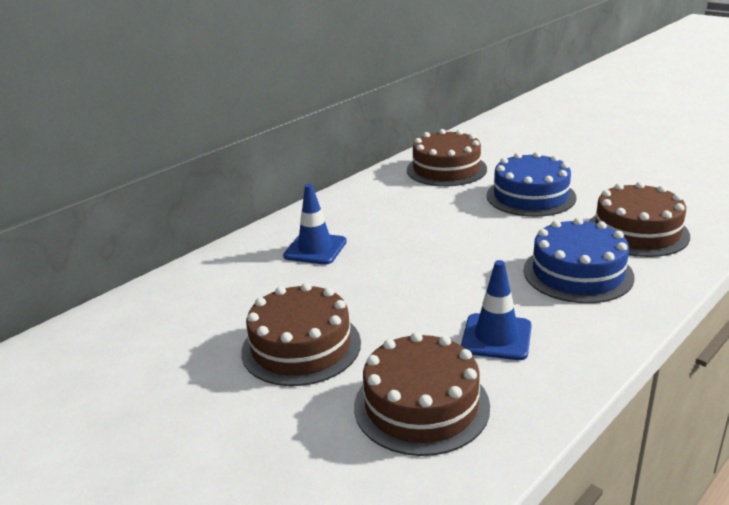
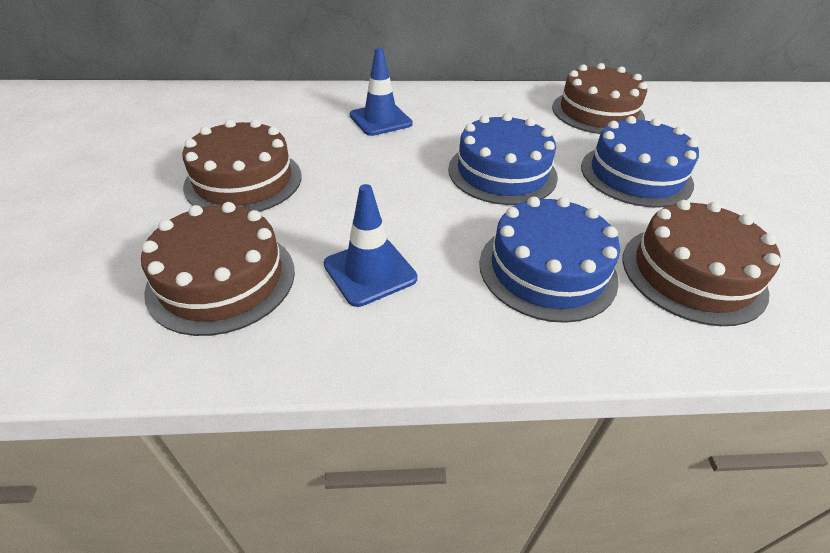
camera: 40 degrees right, 15 degrees up
(460, 236) = (502, 172): none -> blue cake

